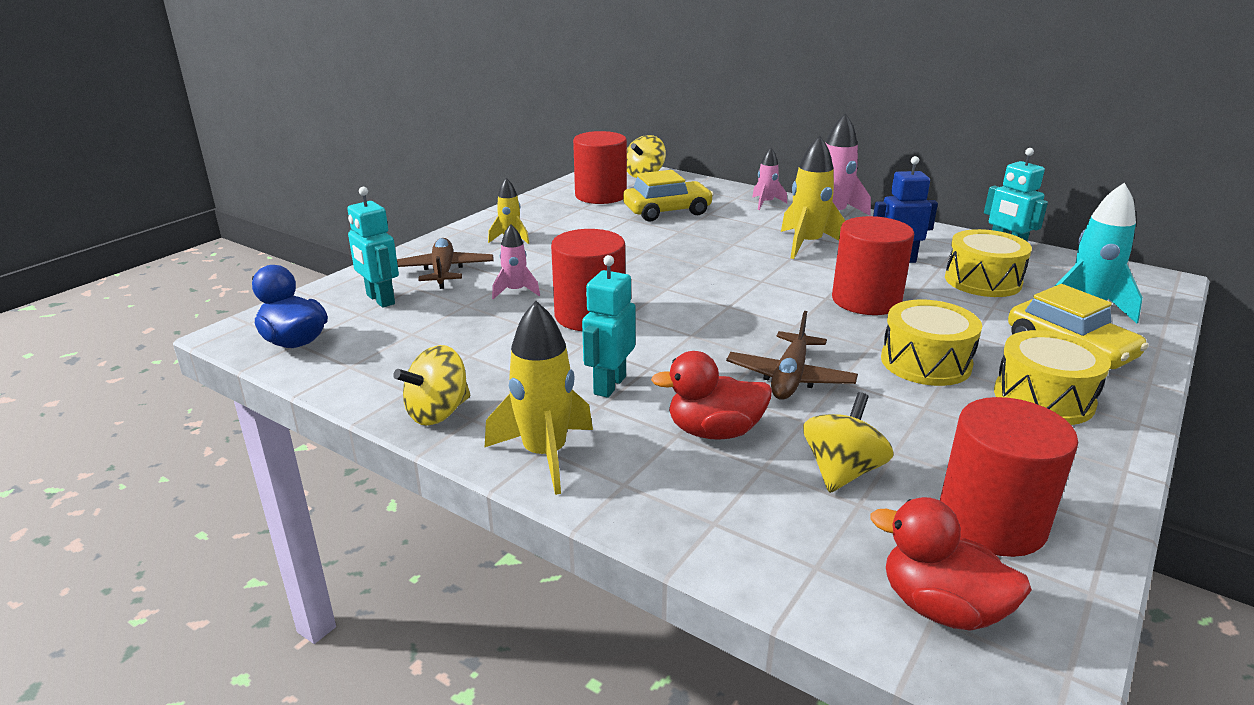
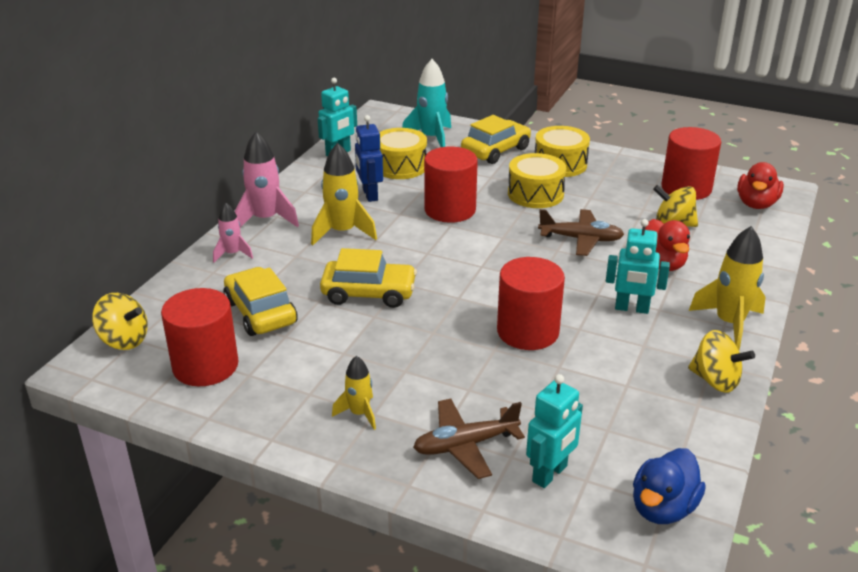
camera: 100 degrees left, 5 degrees up
(515, 291) = (496, 383): pink rocket -> none
(686, 250) = (369, 293): none -> yellow car

